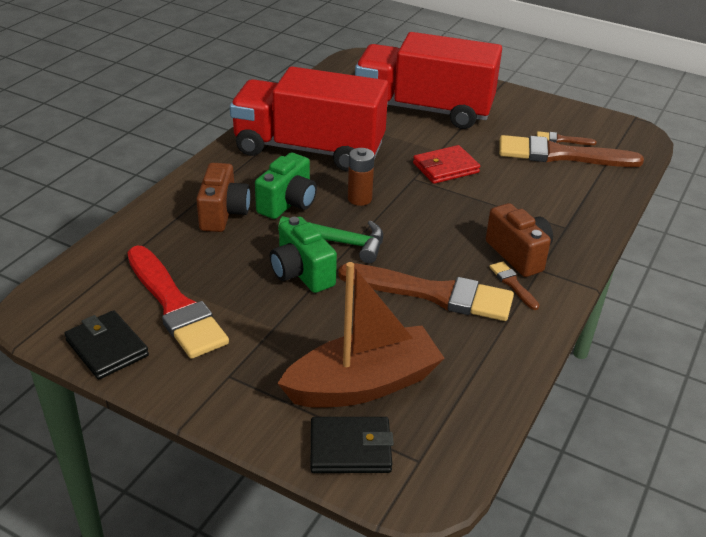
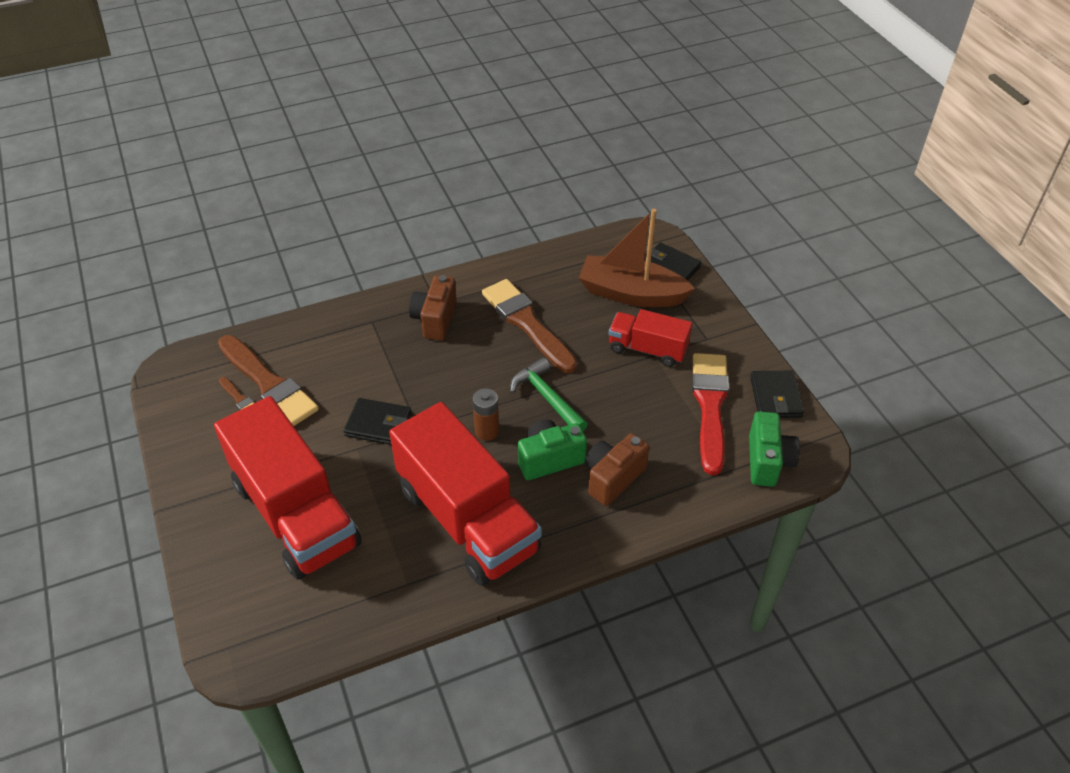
camera: 140 degrees left, 10 degrees up
(286, 330) = (647, 349): none -> red truck
(301, 273) = (600, 386): green camera -> green camera (768, 461)
(445, 168) = (378, 424): red wallet -> black wallet
(513, 284) = (468, 303): brown brush -> none

